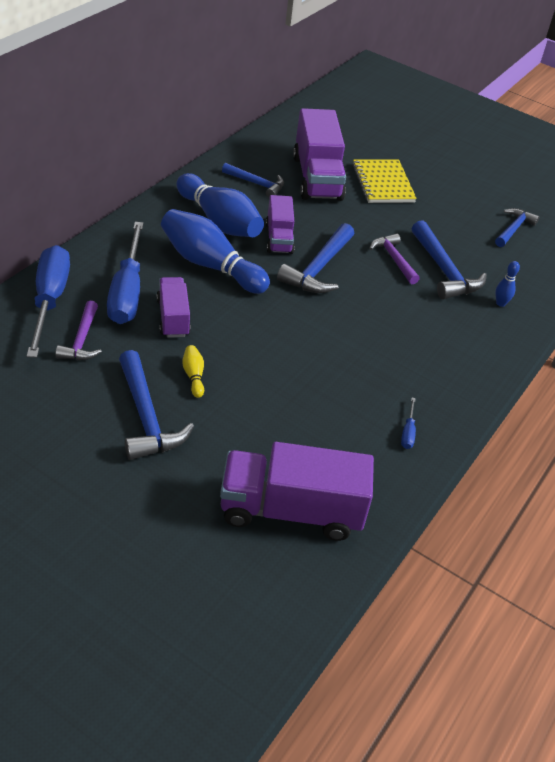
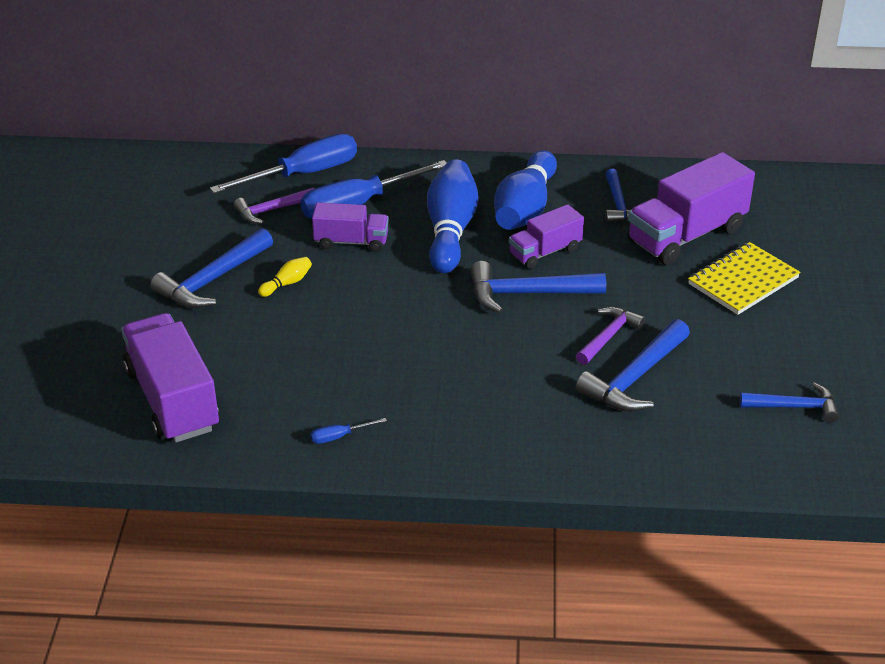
camera: 65 degrees right, 5 degrees down
(173, 318) = (351, 242): purple truck -> purple truck turned 45 degrees clockwise
(500, 303) = (627, 439): blue bowling pin -> none

